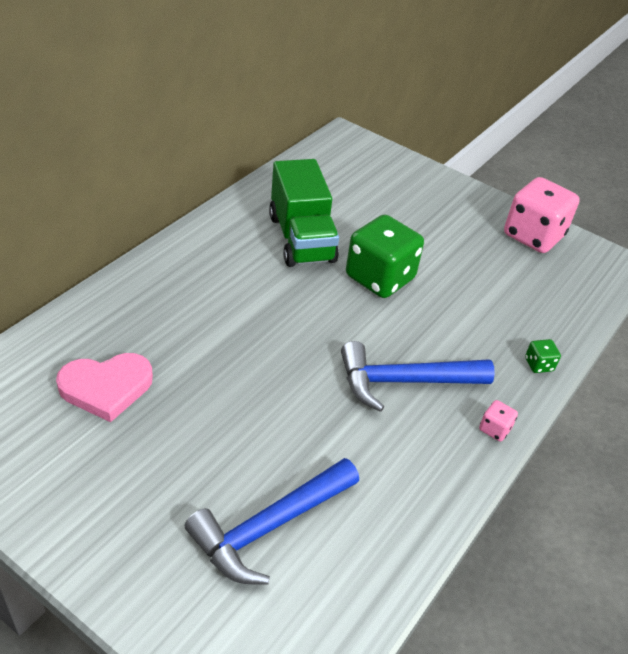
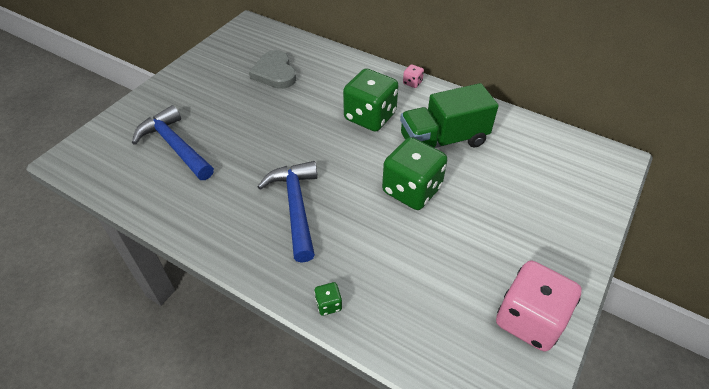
camera: 90 degrees right, 5 degrees up
(106, 387) = (275, 73): pink heart -> grey heart
(244, 293) = (370, 117): none -> green dice
(494, 429) = (251, 264): pink dice -> pink dice (412, 83)

